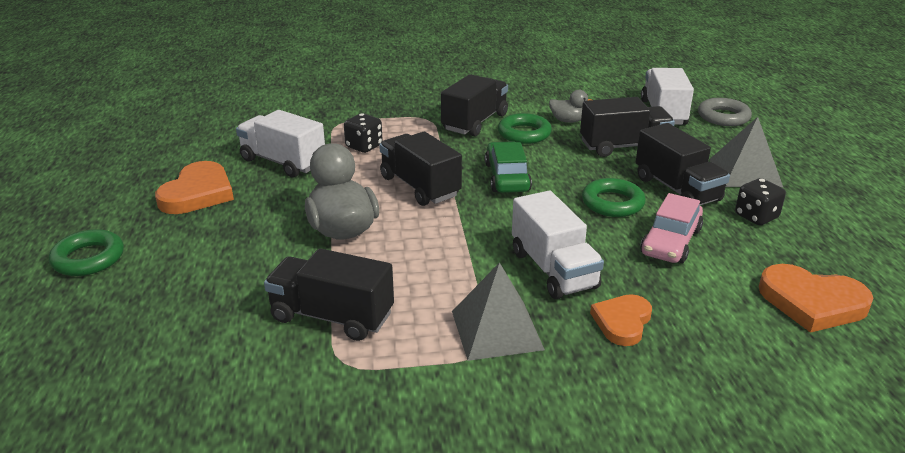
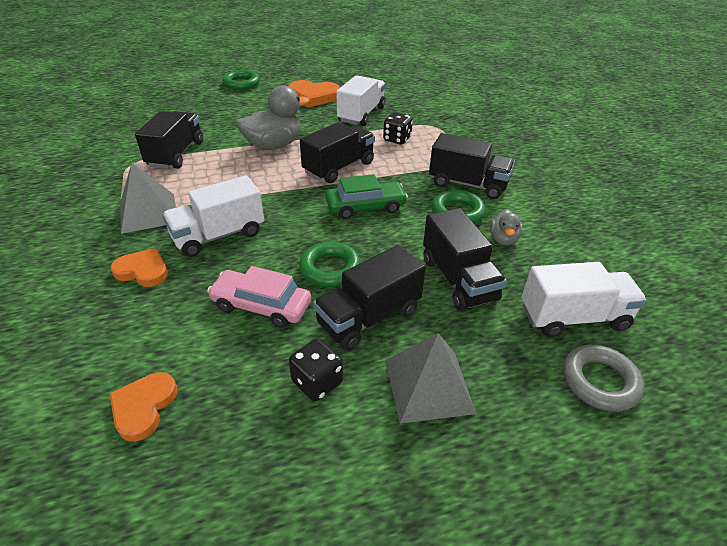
camera: 80 degrees right, 10 degrees up
(812, 302) = (144, 407): orange heart -> orange heart, size x0.66

